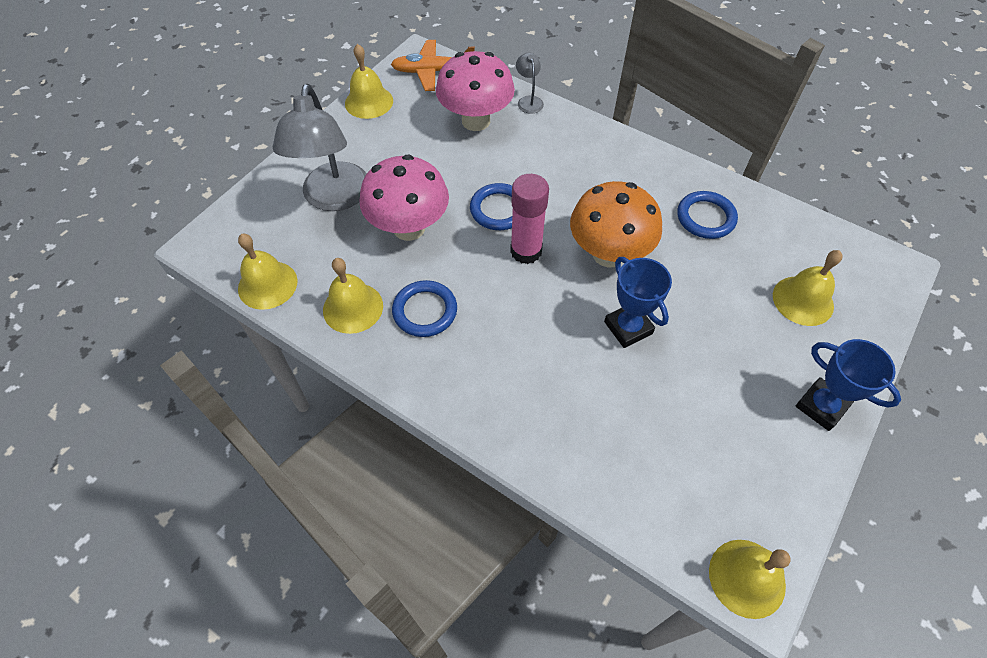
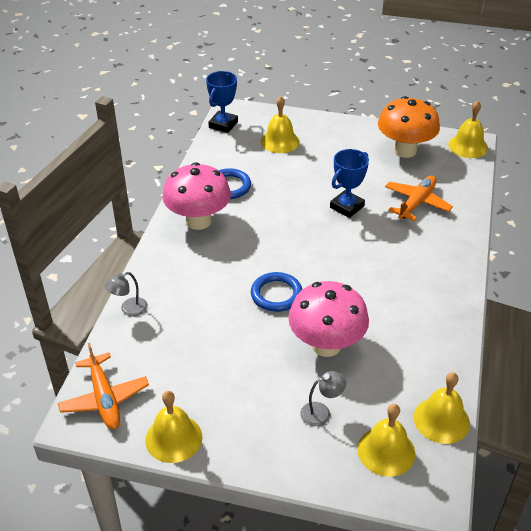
camera: 110 degrees left, 15 degrees down
(334, 198) = (321, 412): grey lamp -> grey lamp, size x0.43
(353, 307) = (424, 352): yellow bell -> yellow bell (386, 451)
(425, 311) = (399, 309): blue ring -> none
(476, 121) = (171, 340): pink mushroom -> pink mushroom (198, 221)
(526, 251) = (310, 268): pink glue stick -> none
(608, 254) = (289, 226): orange mushroom -> orange mushroom (405, 151)
(611, 418) = (416, 203): none -> orange plane
(821, 406) = (352, 131): blue trophy -> blue trophy (223, 125)

